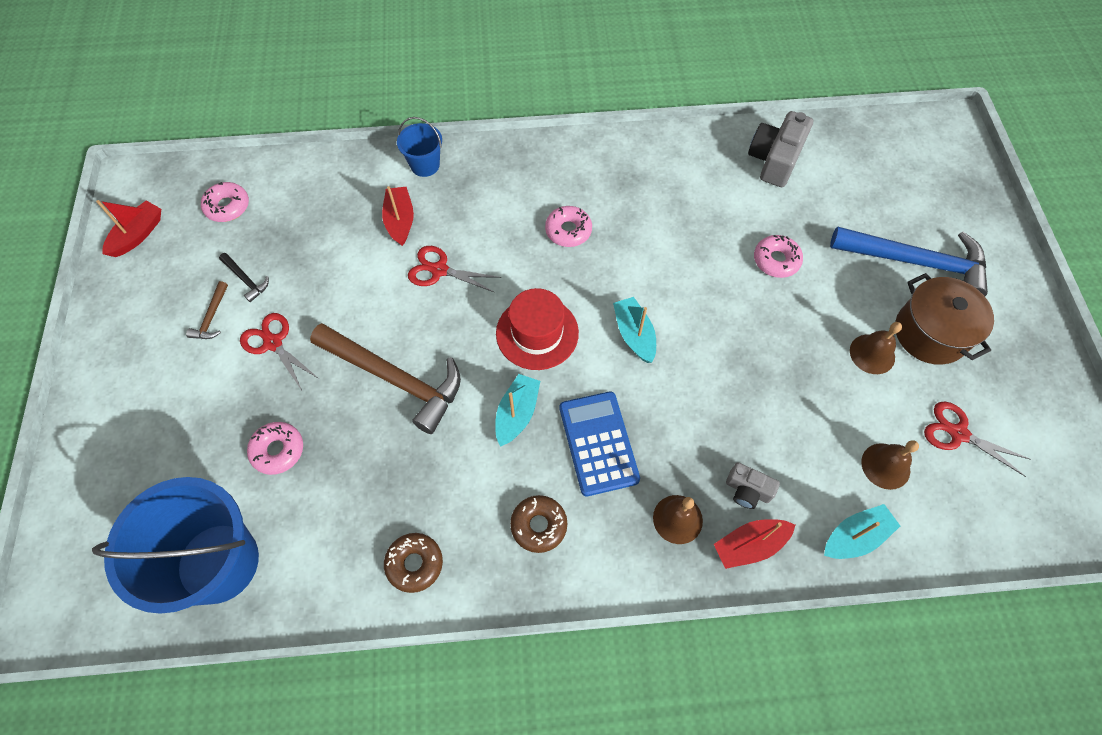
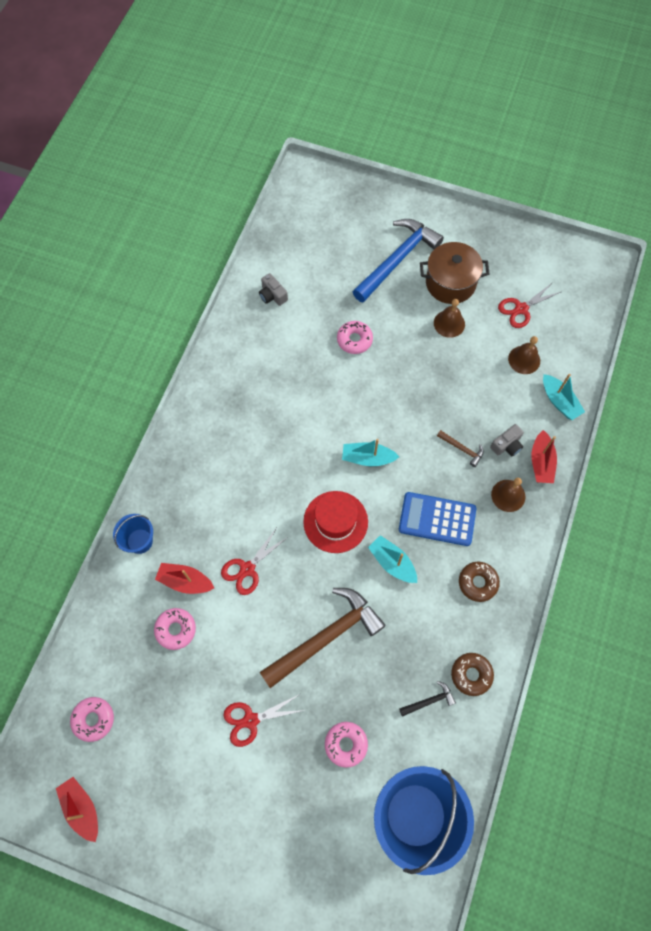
camera: 65 degrees left, 5 degrees up
(212, 317) = (202, 764): brown hammer -> brown hammer (462, 449)
(246, 280) = (179, 725): black hammer -> black hammer (429, 700)
(568, 231) = (260, 462): pink donut -> pink donut (176, 629)
(774, 160) = (272, 295): grey camera -> grey camera, size x0.56
(855, 537) = (559, 401): turquoise boat -> turquoise boat turned 150 degrees clockwise

